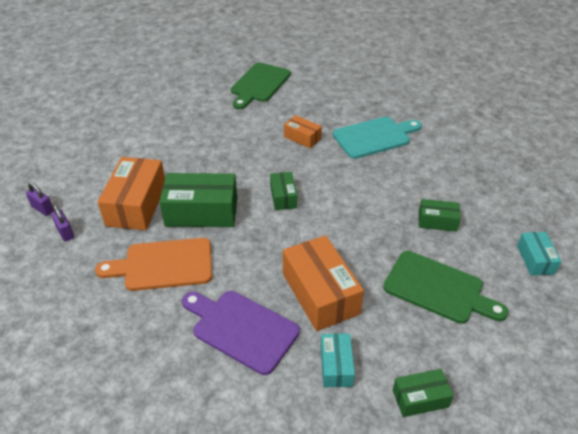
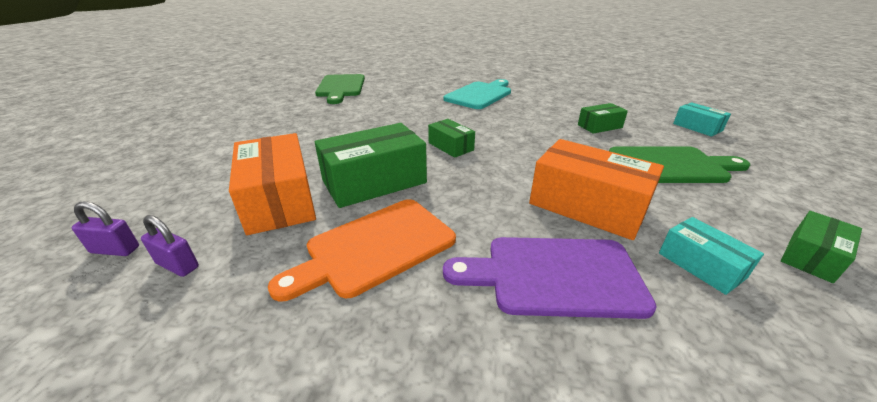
camera: 30 degrees left, 10 degrees down
(302, 138) = (419, 107): orange box -> none

